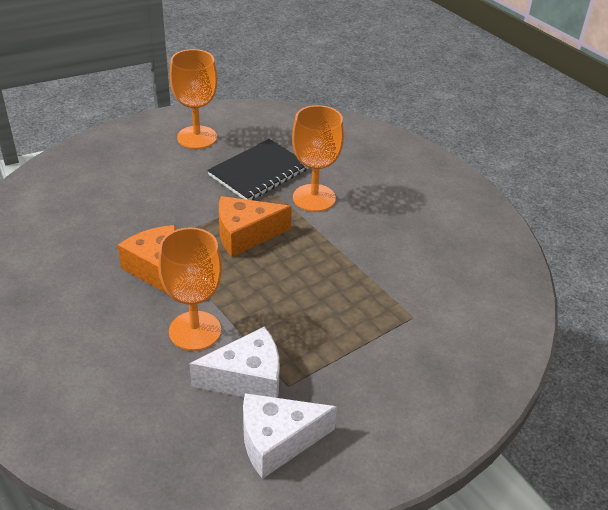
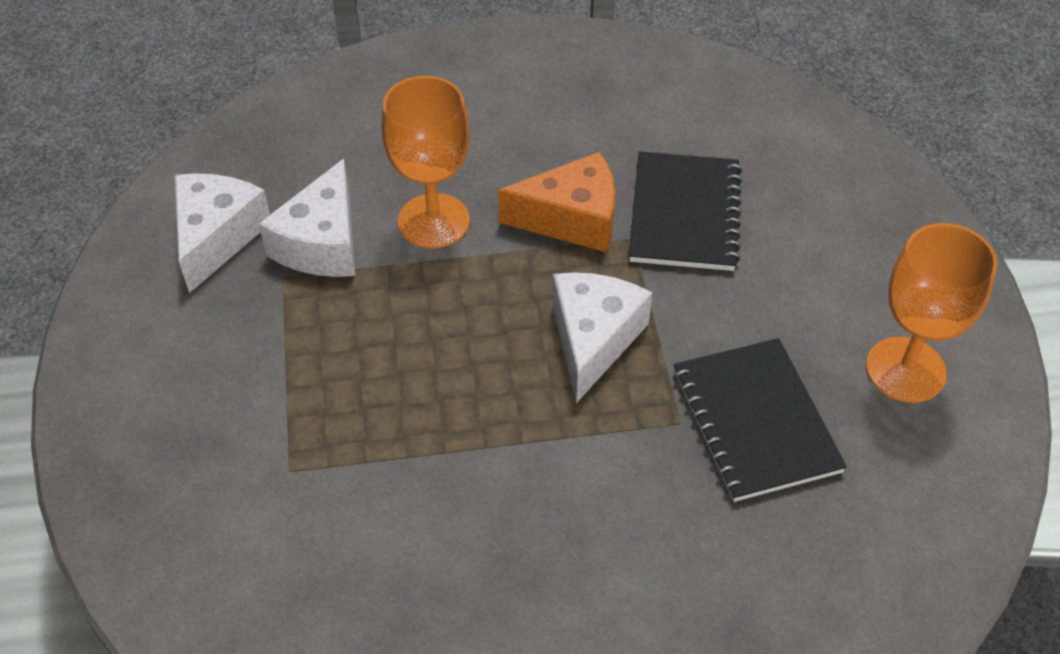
camera: 120 degrees right, 10 degrees up
(128, 227) = (684, 214): none -> black notebook
(245, 235) = (593, 340): orange cheese -> white cheese
(314, 198) = (641, 472): orange goblet -> none

